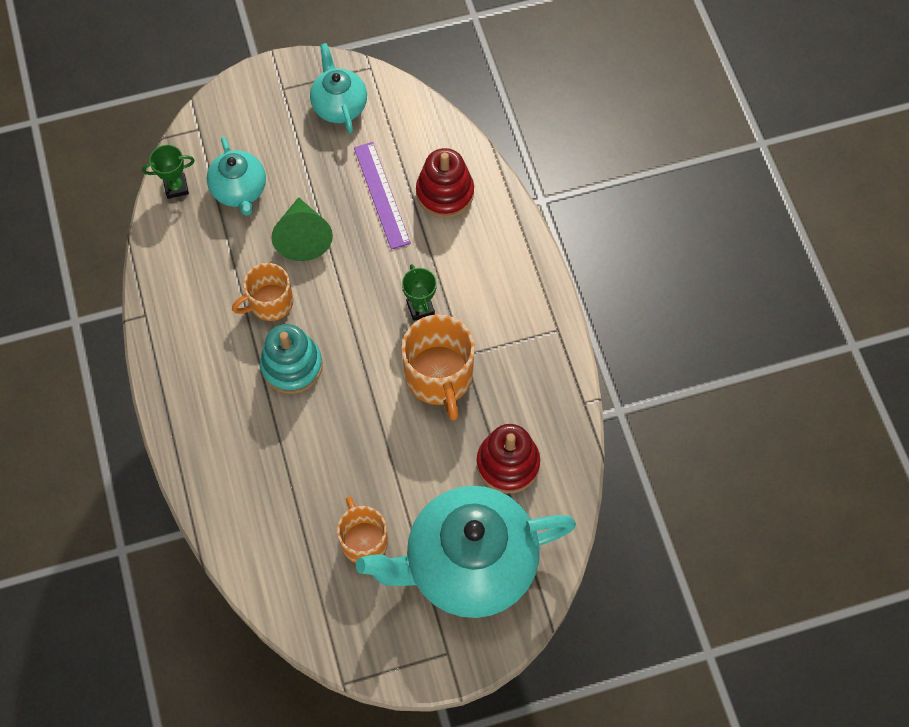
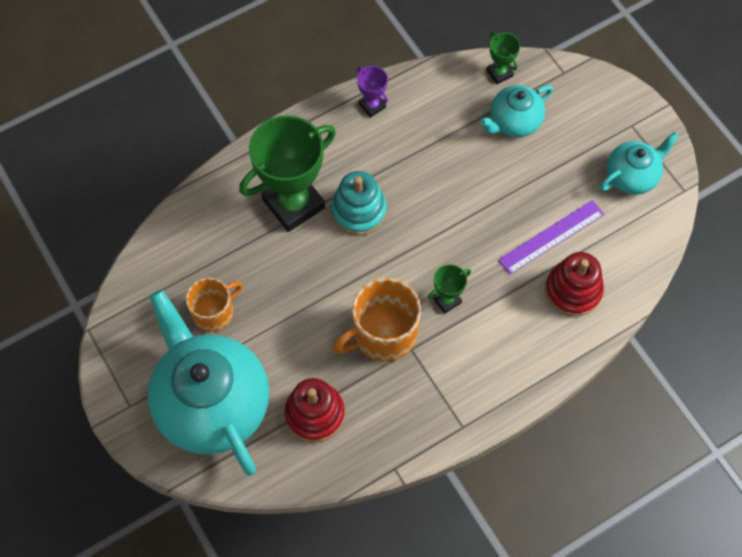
camera: 75 degrees right, 0 degrees up
(168, 321) = (372, 106): none -> purple trophy
(260, 429) = (293, 204): none -> green trophy
(270, 303) = (413, 177): orange mug -> none
(303, 237) = (485, 185): green cone -> none

